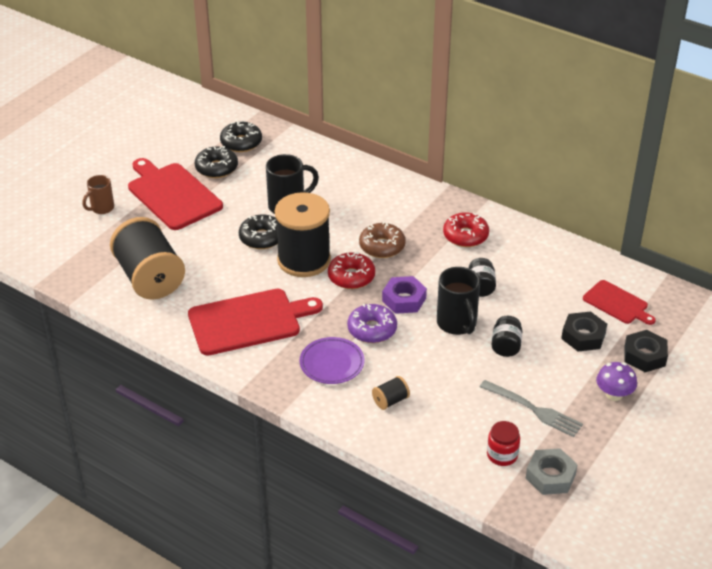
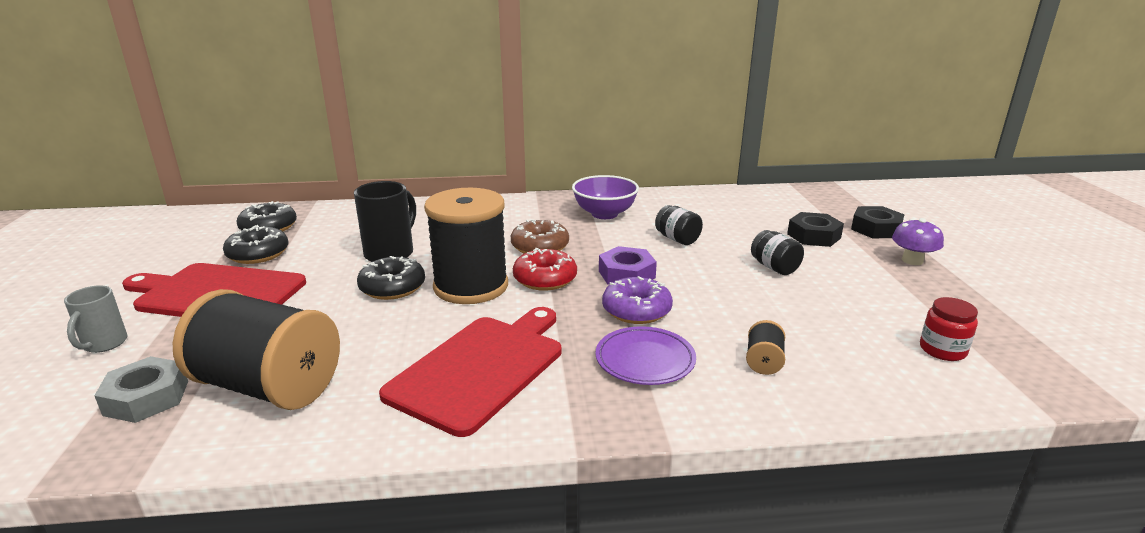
camera: 40 degrees left, 15 degrees down
(101, 208) = (104, 344): brown mug -> grey mug
(457, 324) = (706, 271): black mug -> none
(465, 236) = (604, 214): red donut -> purple bowl
(533, 409) = (887, 300): grey fork -> none
(550, 476) = (1009, 343): grey nut -> grey nut (146, 398)
(617, 303) = (794, 209): red cutting board -> none

